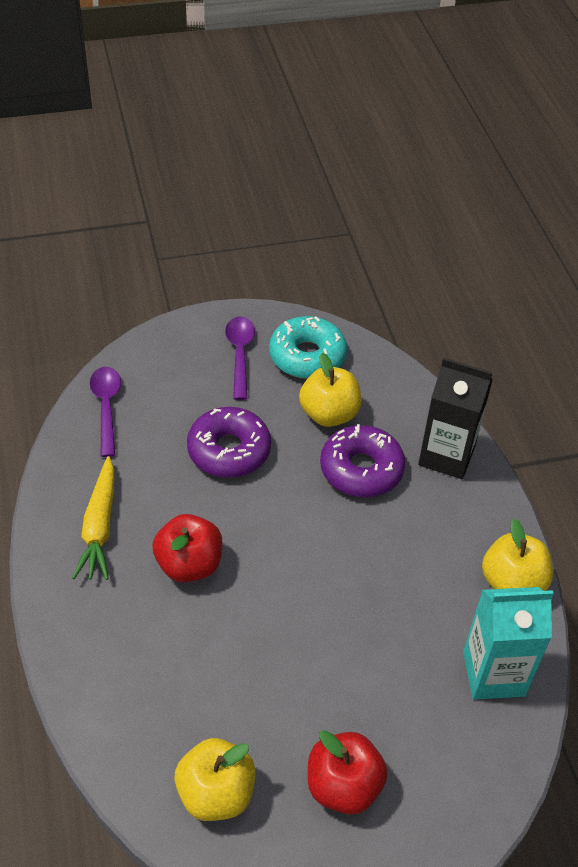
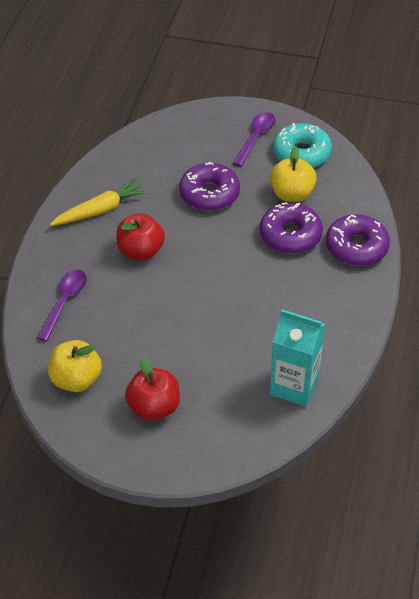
camera: 30 degrees right, 0 degrees up
(99, 527) = (100, 210): yellow carrot -> yellow carrot turned 150 degrees counterclockwise
(106, 407) = (147, 142): purple spoon -> purple spoon (64, 302)
(446, 456) = (356, 247): black carton -> purple donut
(512, 583) = (346, 339): yellow apple -> none

